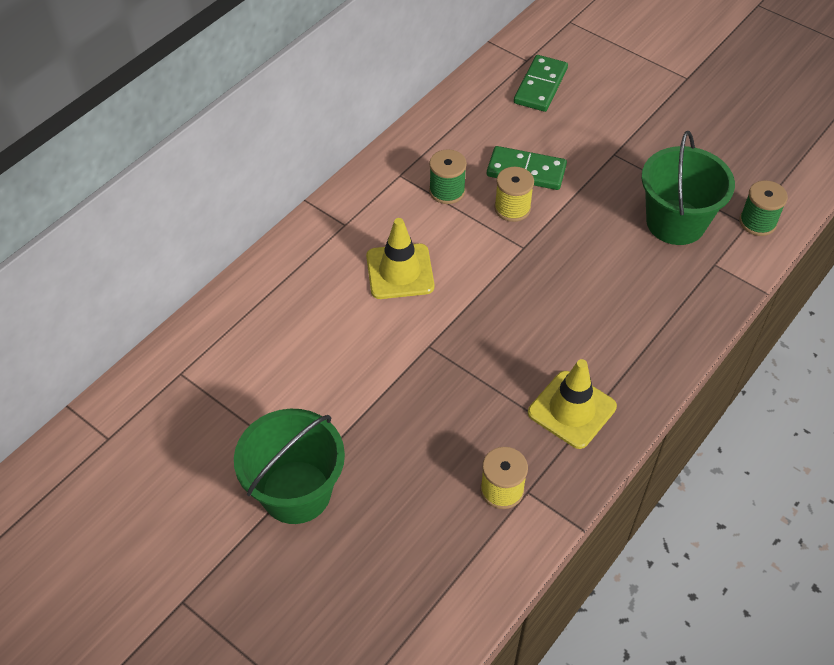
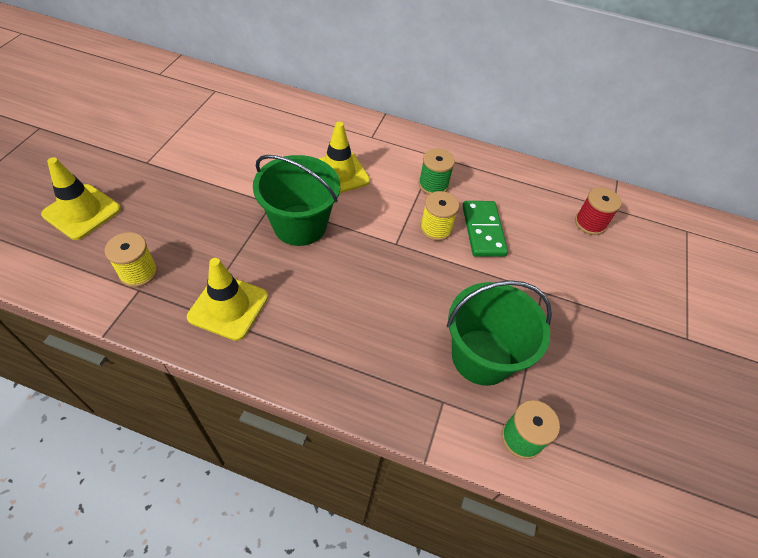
camera: 65 degrees right, 0 degrees up
(296, 492) = (126, 159): green bucket -> green bucket (300, 225)
(383, 546) = (82, 212): none -> yellow traffic cone
(540, 86) = (590, 223): green domino -> red spool

